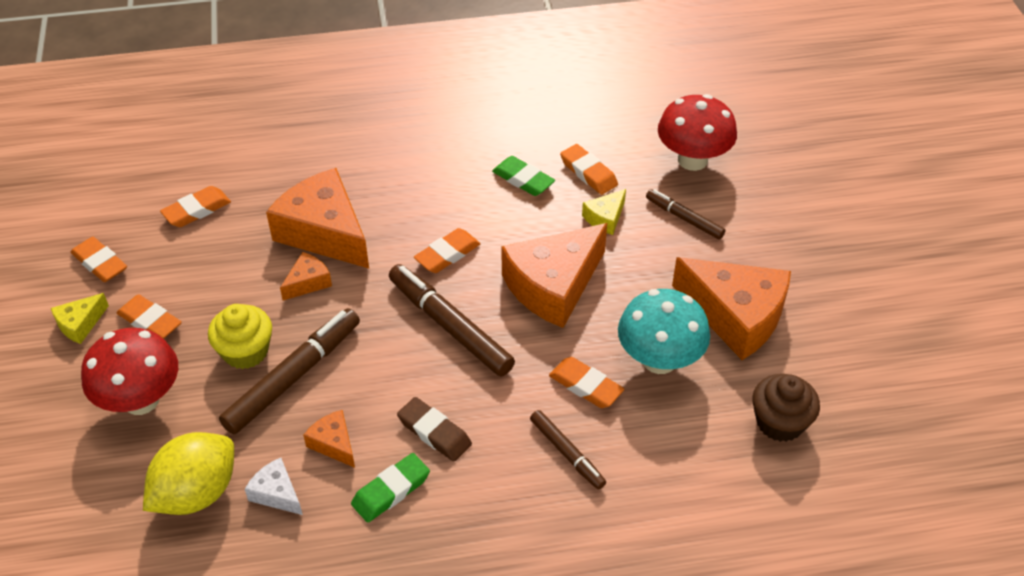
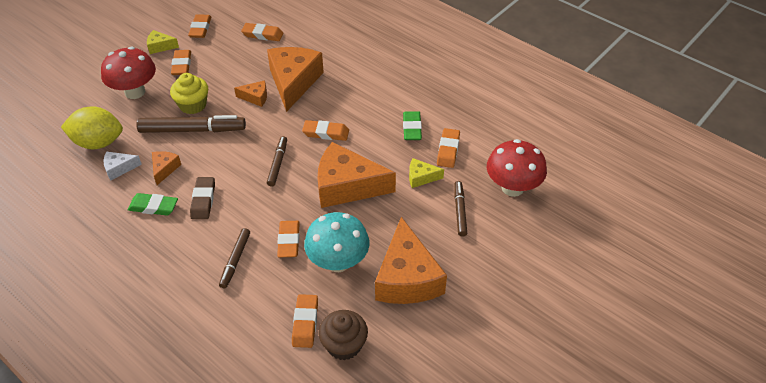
camera: 50 degrees right, 0 degrees up
(277, 493) = (119, 168): white cheese -> white cheese turned 105 degrees counterclockwise
(450, 326) = (277, 164): brown marker -> brown marker, size x0.57
(720, 439) = (305, 323): none -> orange eraser

